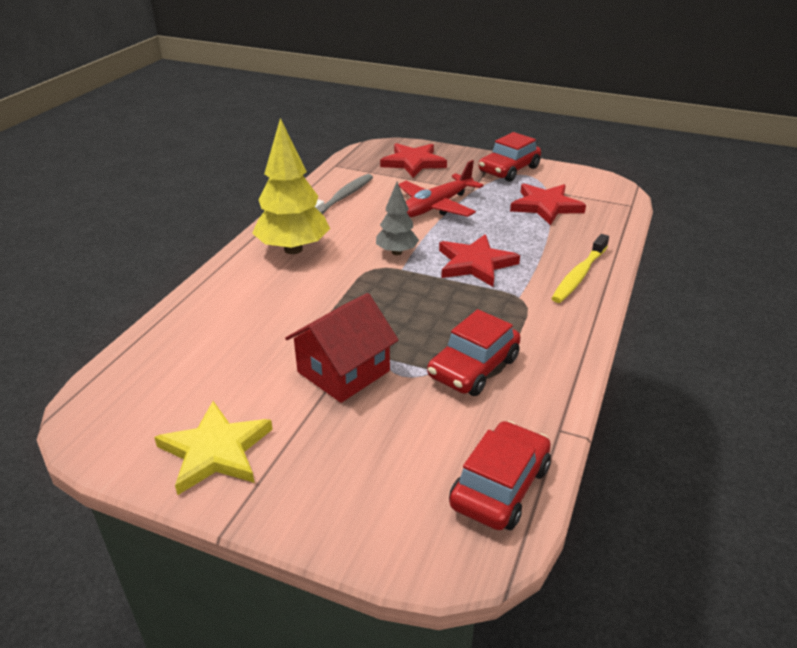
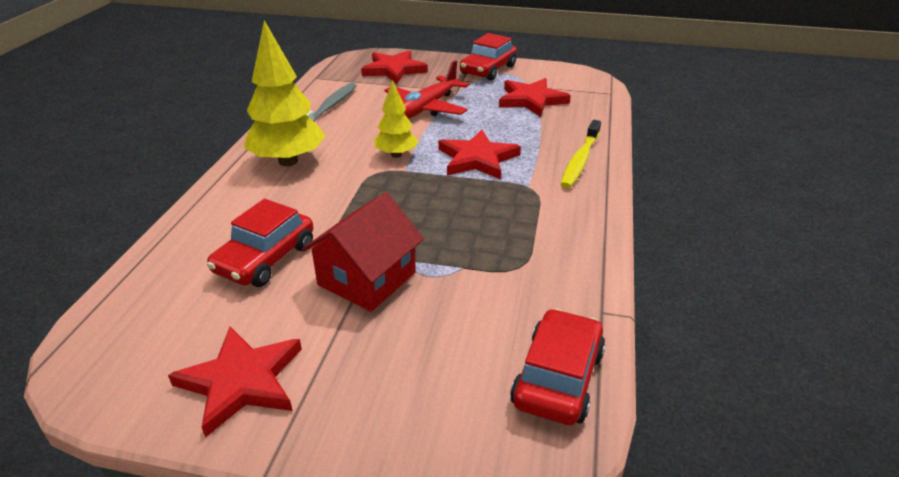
camera: 10 degrees left, 0 degrees up
(215, 451) = (241, 381): yellow star -> red star
(397, 252) = (396, 155): grey tree -> yellow tree
(473, 367) = (500, 260): red car -> red car (265, 259)

